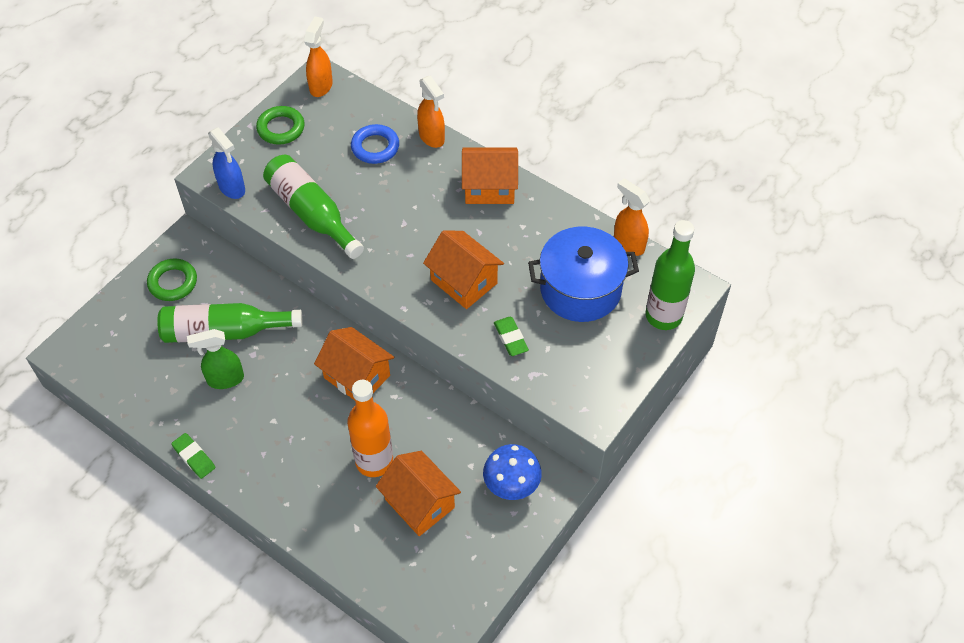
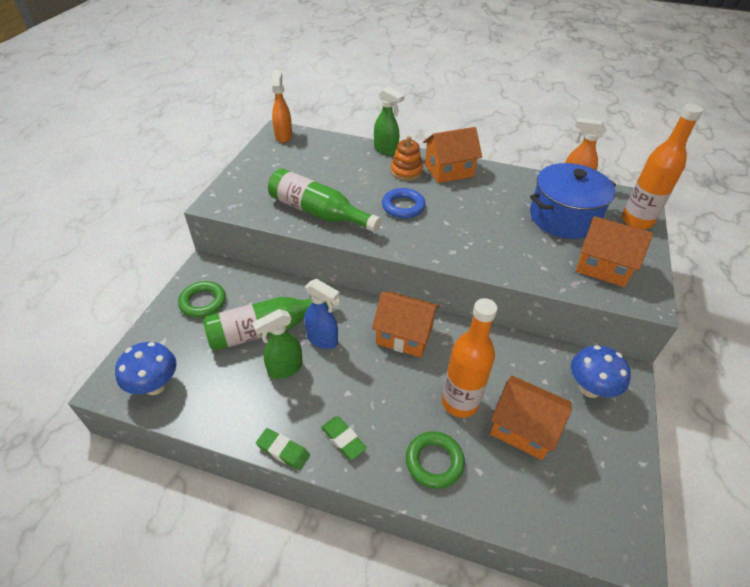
camera: 20 degrees left, 10 degrees down
(103, 362) = (155, 386): none -> blue mushroom
(232, 188) = (240, 209): blue spray bottle -> blue spray bottle (322, 340)
(281, 128) = (264, 165): green ring -> green ring (434, 462)
(375, 147) = (346, 163): blue ring -> blue ring (403, 206)
(432, 137) = (386, 150): orange spray bottle -> green spray bottle
(438, 177) = (406, 171): none -> orange stacking toy
(464, 281) = (471, 232): orange house -> orange house (603, 266)
(510, 338) = (537, 262): green eraser -> green eraser (343, 439)
(663, 316) = (636, 221): green bottle -> orange bottle

